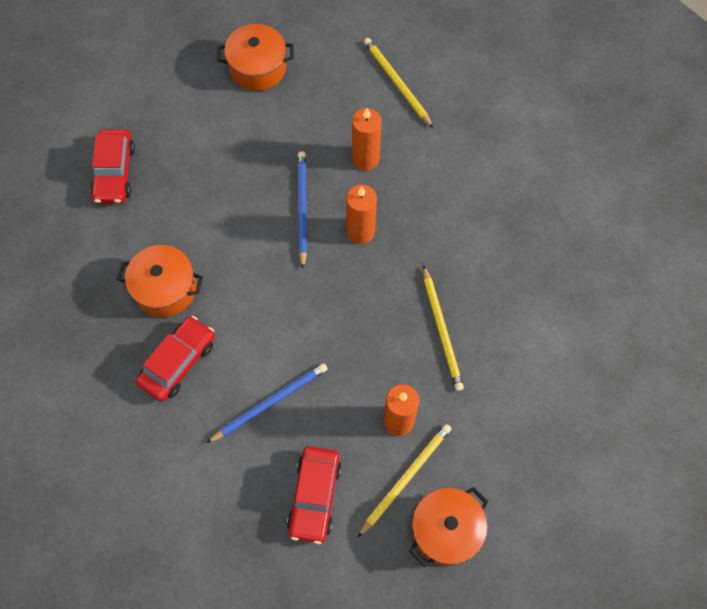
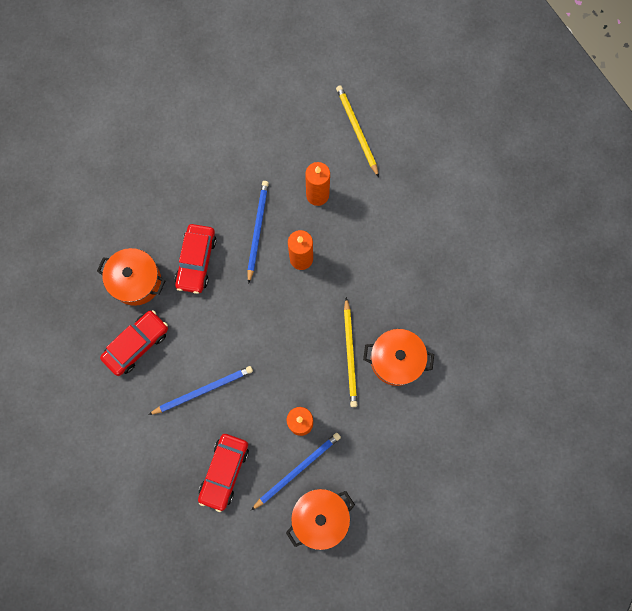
camera: 10 degrees right, 10 degrees up
(114, 172) = (111, 172): red car -> red car (196, 261)
(258, 68) = (243, 97): orange pot -> orange pot (396, 360)
(406, 478) = (297, 470): yellow pencil -> blue pencil

